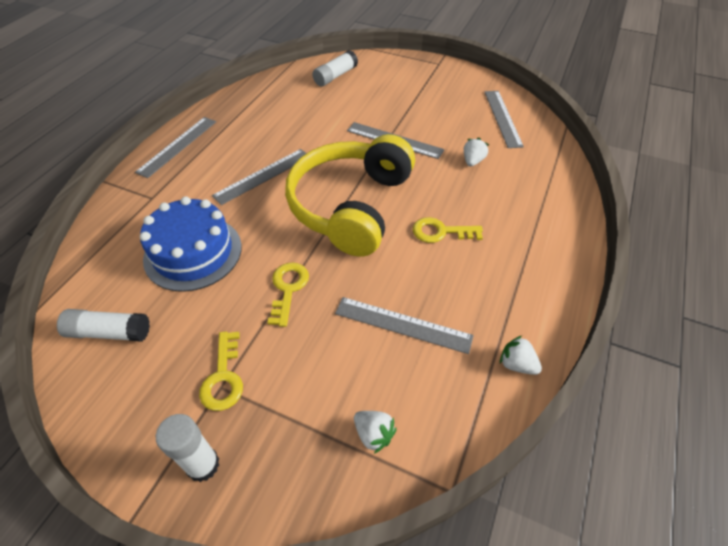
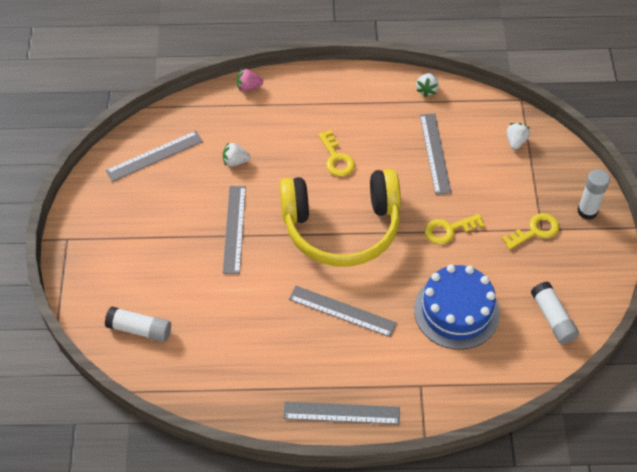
camera: 115 degrees left, 5 degrees up
(573, 197) = (249, 87): none -> pink strawberry

